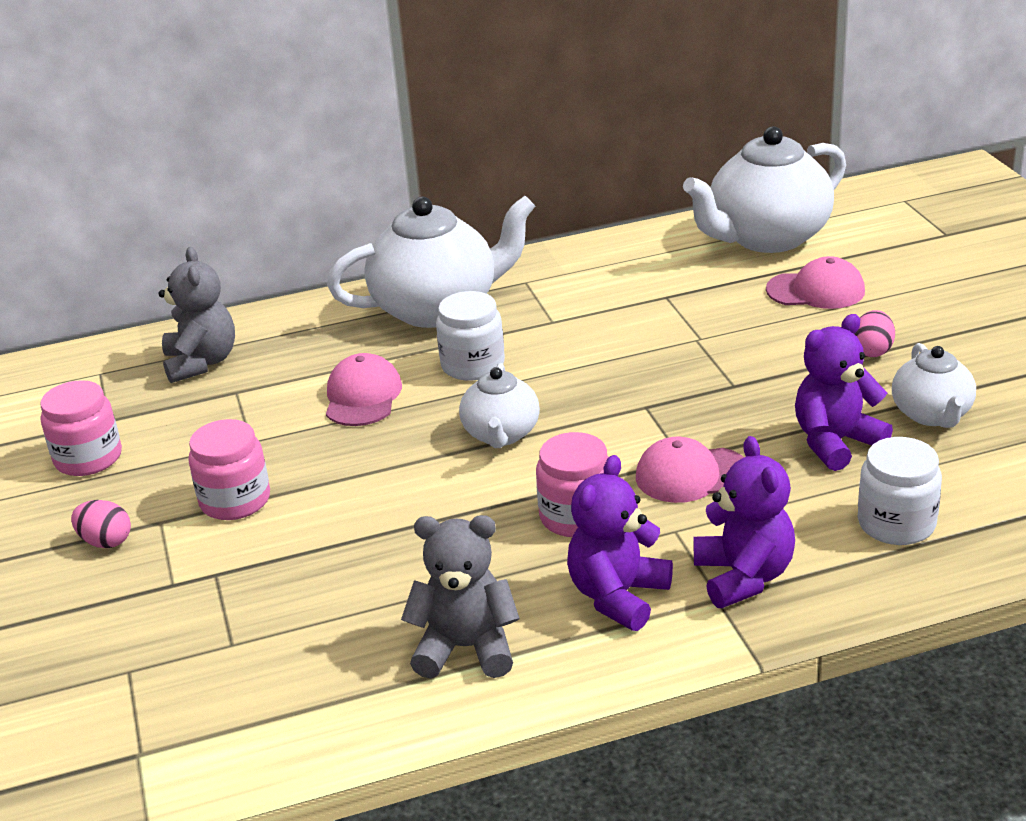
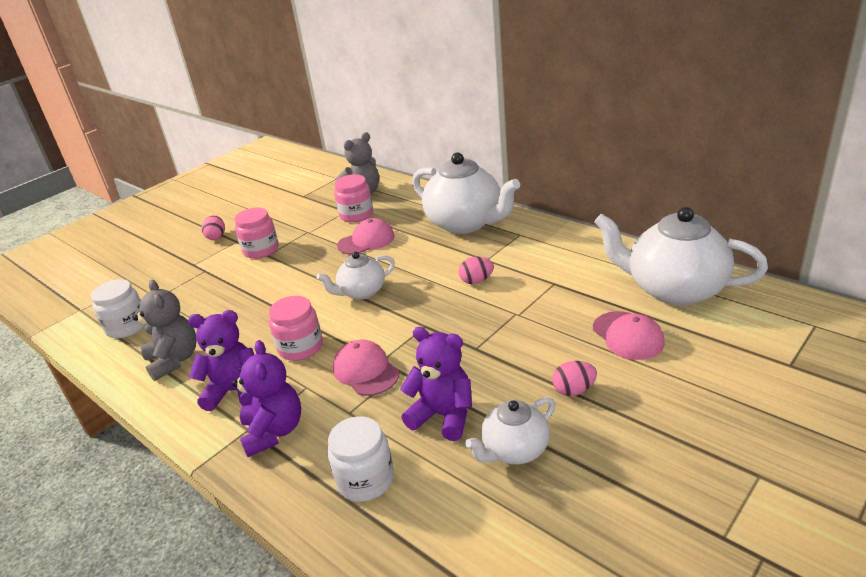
camera: 60 degrees right, 0 degrees up
(88, 458) = (273, 205): pink jar -> pink jar (356, 215)
(473, 365) = (420, 256): white jar -> white jar (127, 327)
(593, 343) = (476, 281): none -> pink egg
(743, 577) = (274, 431): purple teddy bear -> purple teddy bear turned 60 degrees counterclockwise

